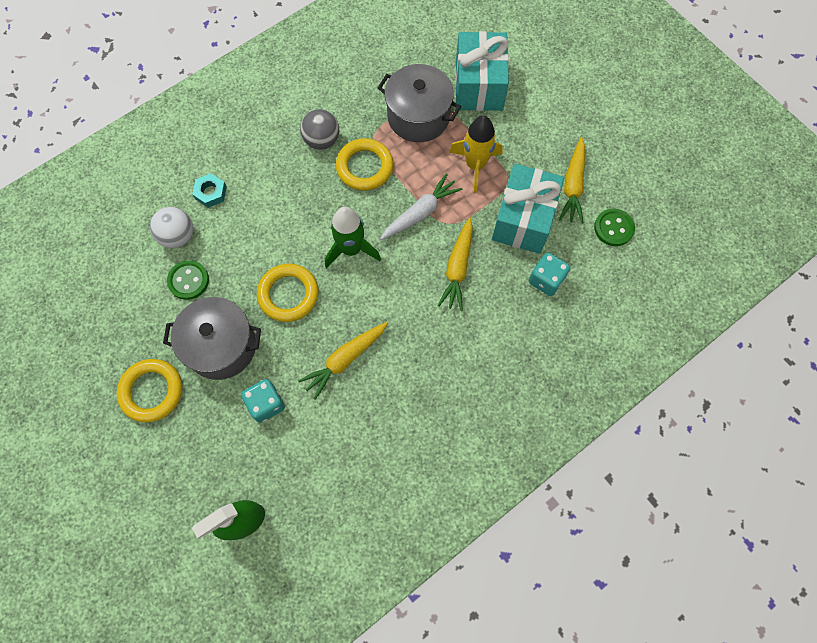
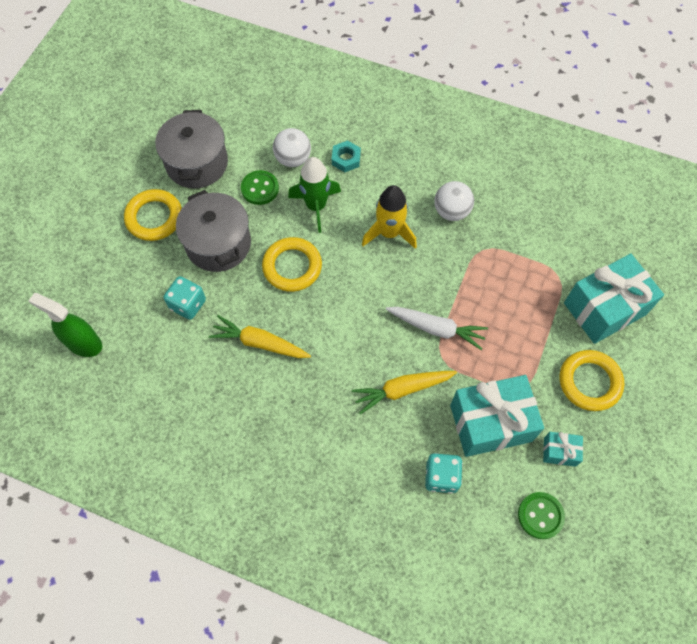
camera: 60 degrees right, 5 degrees down
(322, 140) = (451, 211): grey ball -> white ball
(351, 249) = (364, 291): green rocket -> green rocket (316, 206)
(365, 167) = (449, 259): yellow ring -> yellow ring (589, 382)
(418, 116) = (532, 274): grey pot -> grey pot (197, 163)
(475, 165) = (517, 350): yellow rocket -> yellow rocket (389, 233)
(573, 185) = (559, 451): yellow carrot -> turquoise gift

